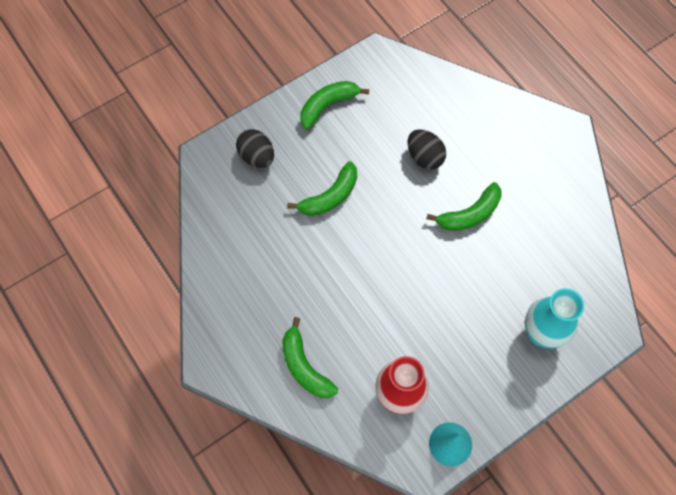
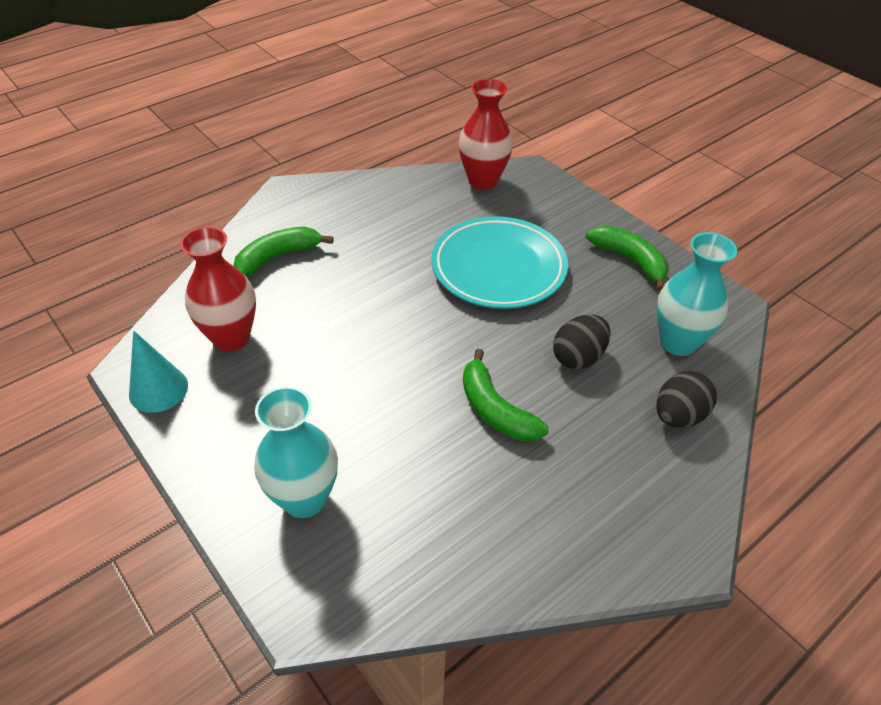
camera: 85 degrees right, 20 degrees down
(215, 196) = (483, 181): none -> red vase
(257, 157) = (539, 207): black egg -> black egg (678, 416)
(330, 196) = (498, 268): green banana -> turquoise plate
(412, 95) = (678, 342): none -> turquoise vase

